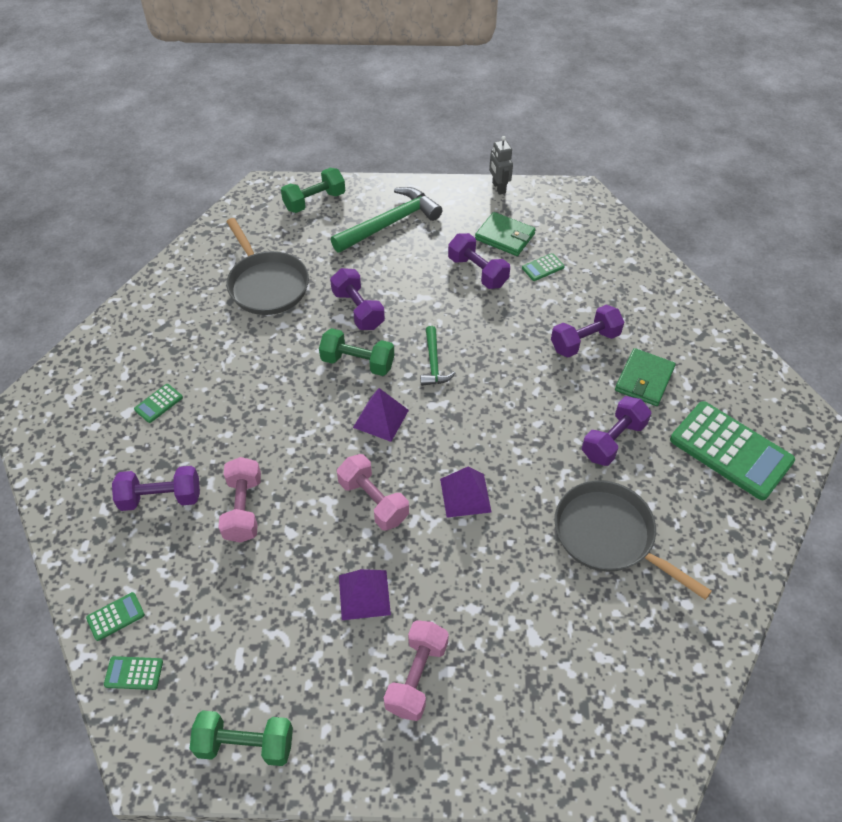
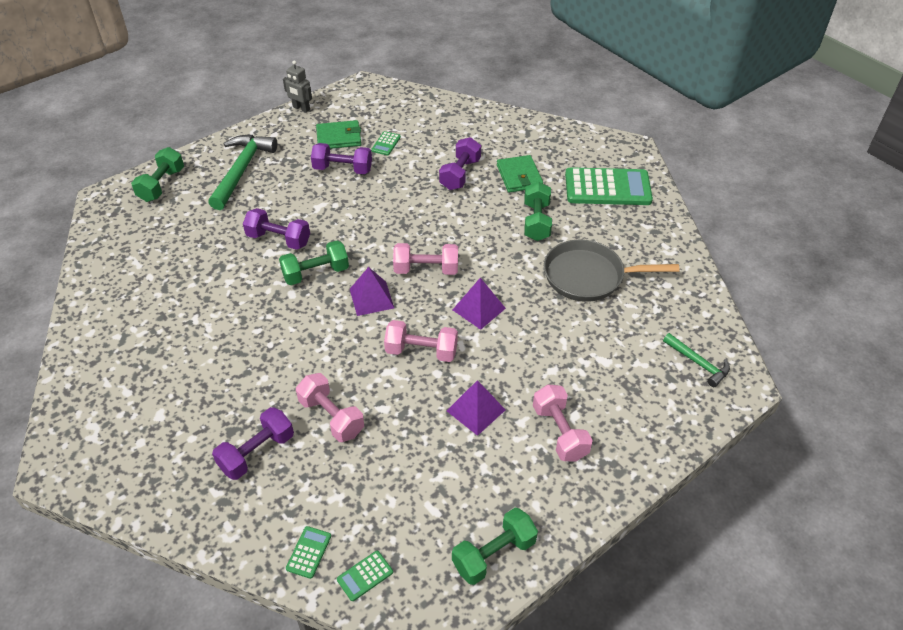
camera: 40 degrees left, 5 degrees down
(158, 403) = (181, 393): green calculator -> none
(267, 285) = (184, 262): grey pan -> none
(433, 363) = (372, 242): green hammer -> green hammer (698, 363)
(455, 422) = (426, 269): none -> pink dumbbell
(613, 440) = (536, 222): purple dumbbell -> green dumbbell

